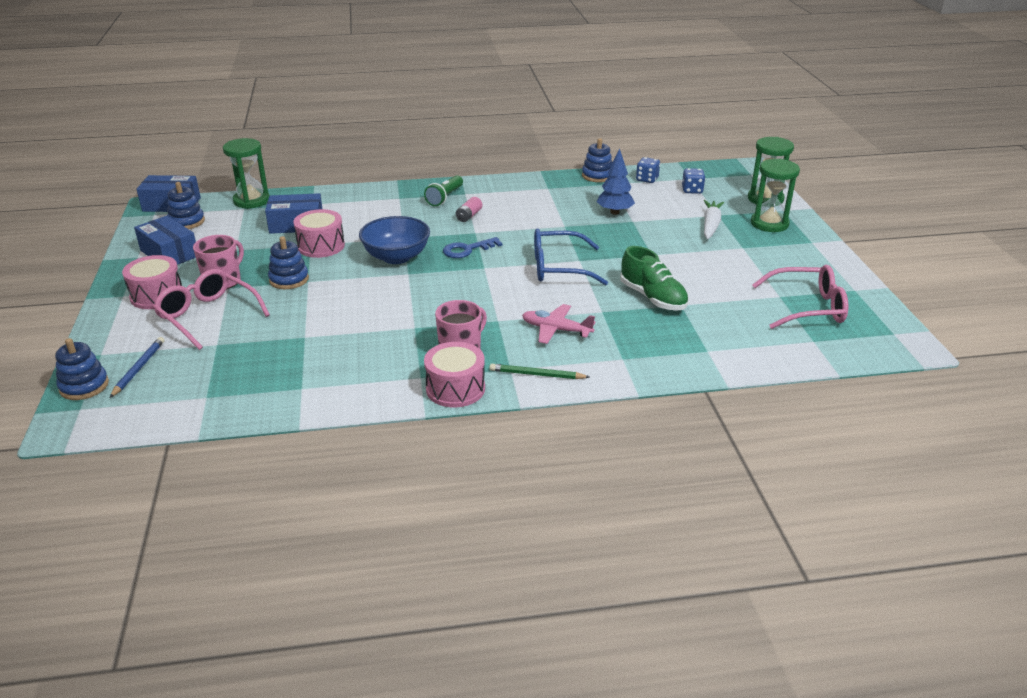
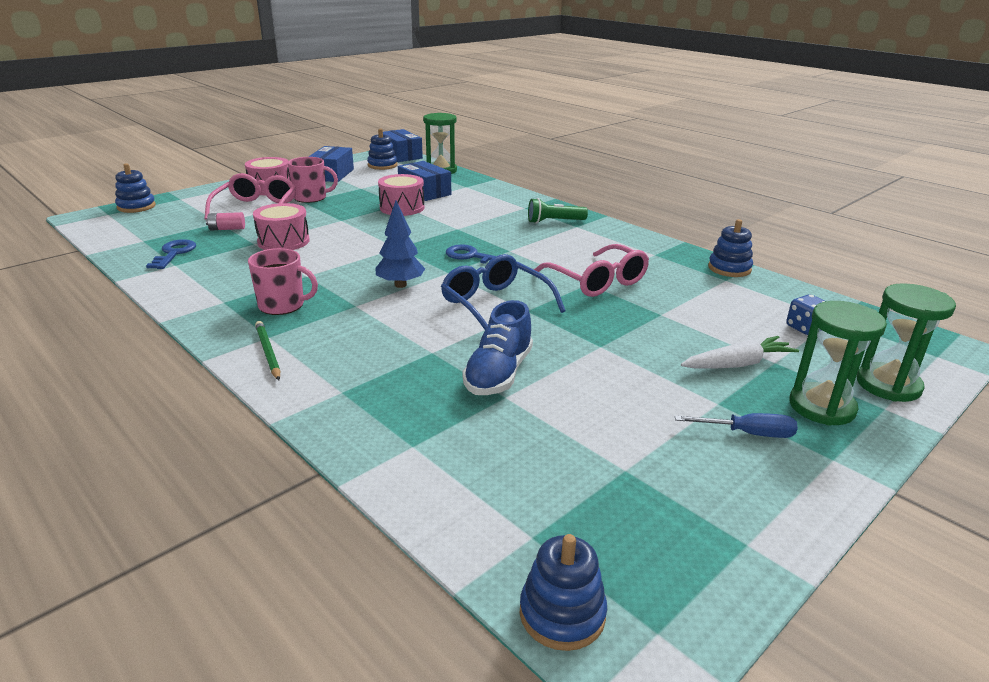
camera: 55 degrees right, 5 degrees down
(138, 368) = (168, 212): blue pencil -> none
(270, 384) = (174, 253): none -> blue key
(289, 279) = (336, 214): blue stacking toy -> blue stacking toy (562, 614)
(396, 257) = (419, 235): blue bowl -> none
(455, 388) = (213, 321): pink drum -> pink drum (283, 241)
(469, 216) = (536, 239): pink battery -> pink battery (227, 229)
(556, 330) = (366, 338): pink plane -> none
(614, 212) = (663, 299): blue tree -> blue tree (400, 285)
(647, 179) = (776, 295): blue dice -> none
(653, 298) = (498, 374): green shoe -> blue shoe
(775, 252) = (748, 433): none -> blue screwdriver
(807, 307) = (625, 505): pink glasses -> pink glasses (597, 281)

